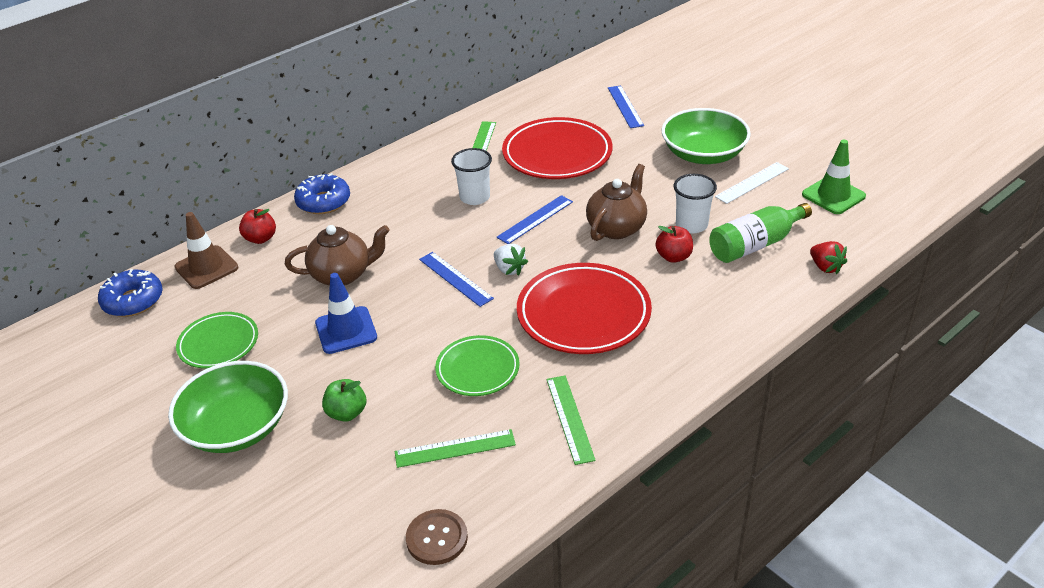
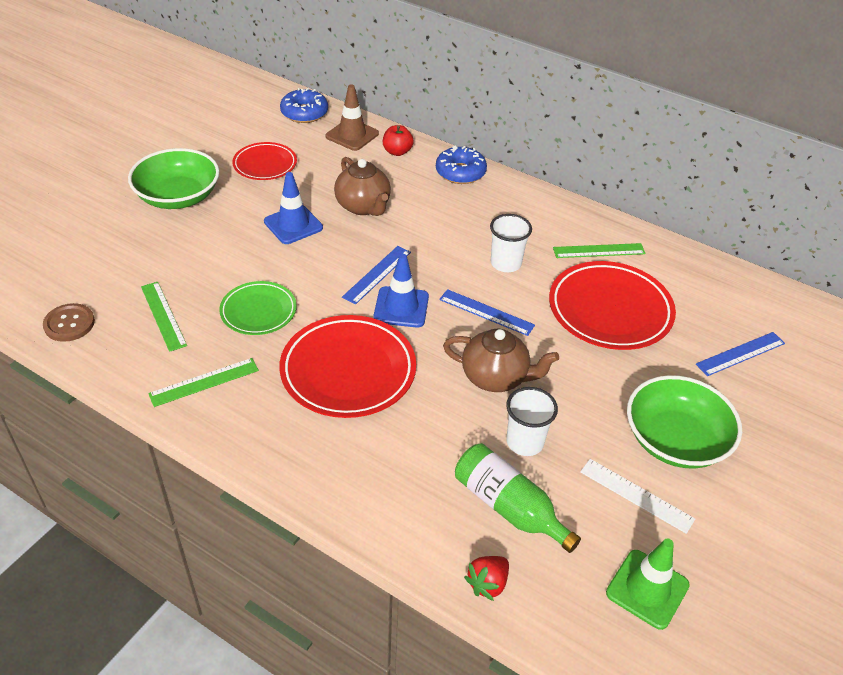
camera: 70 degrees right, 5 degrees up
(218, 344) = (265, 165): green plate -> red plate
(347, 413) = (198, 247): green apple -> none
(509, 269) = (401, 307): white strawberry -> blue traffic cone
(673, 257) = (460, 432): red apple -> none

